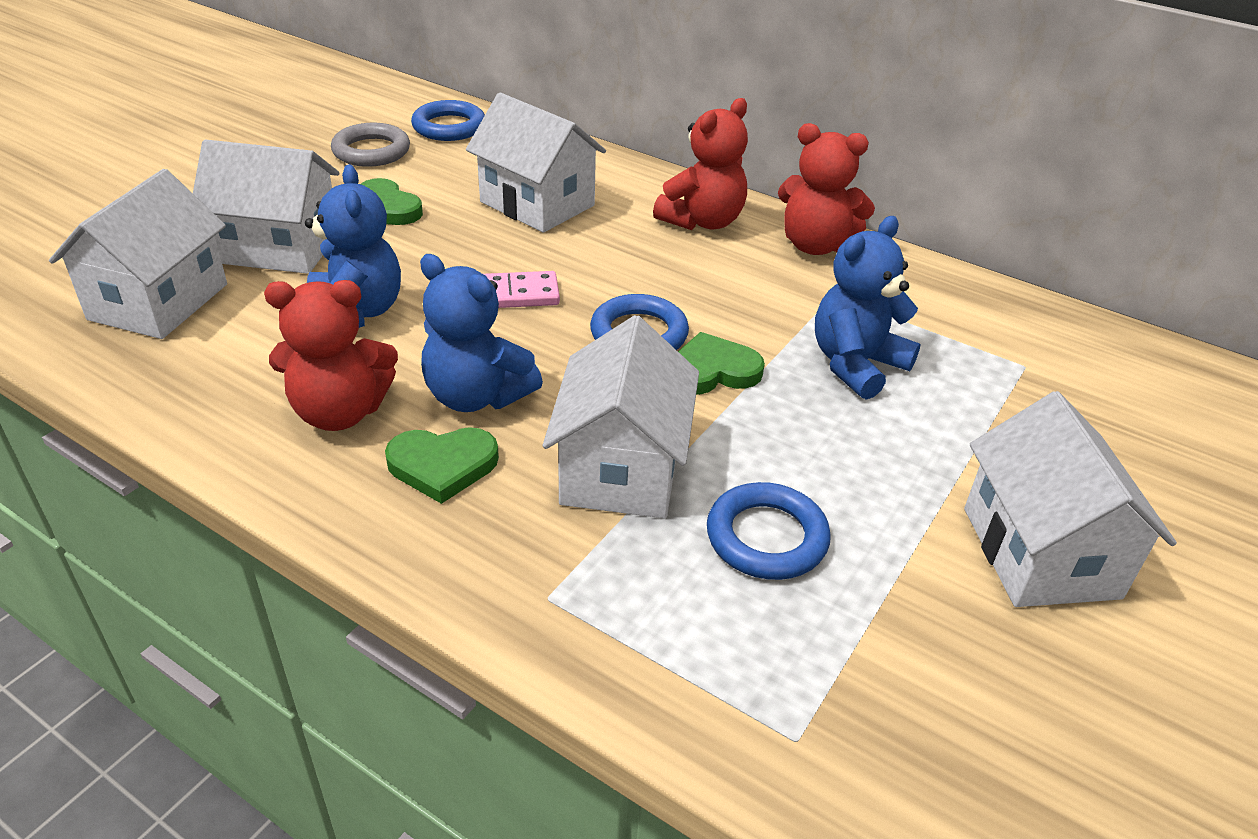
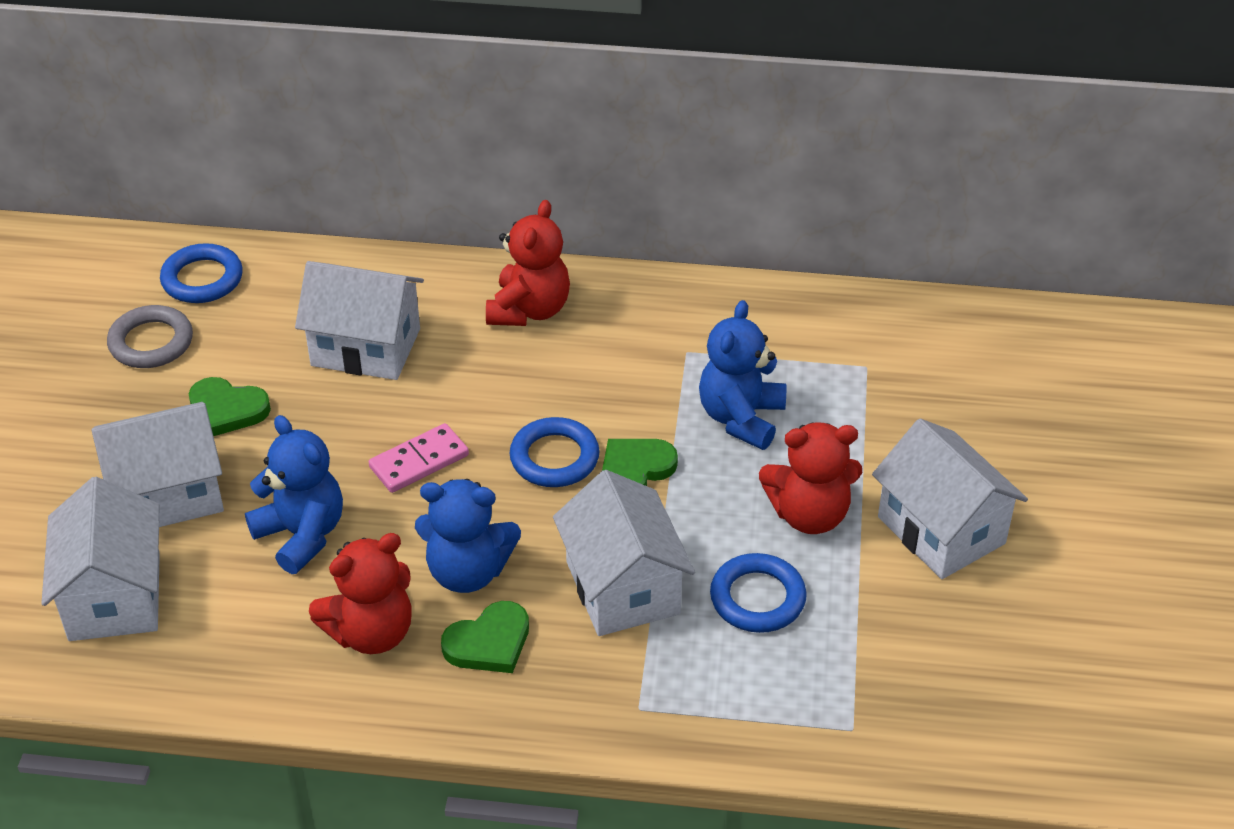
camera: 25 degrees left, 5 degrees up
(815, 245) = (642, 300): red teddy bear -> red teddy bear (809, 514)

